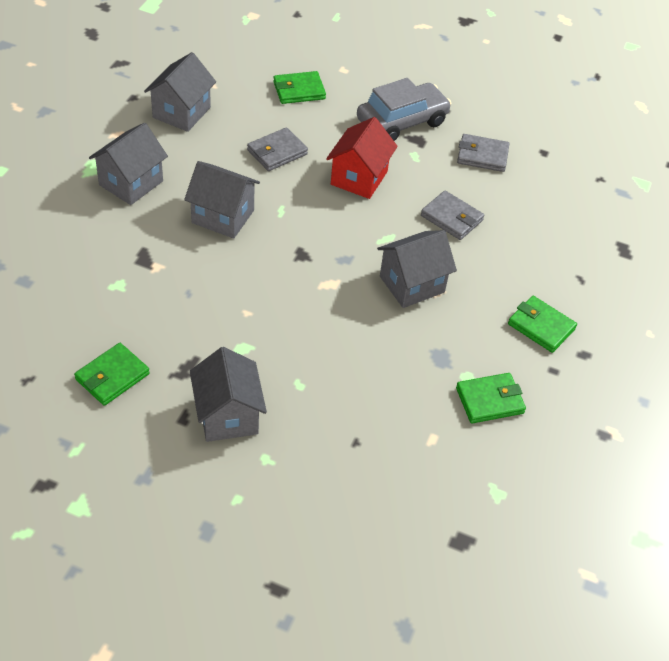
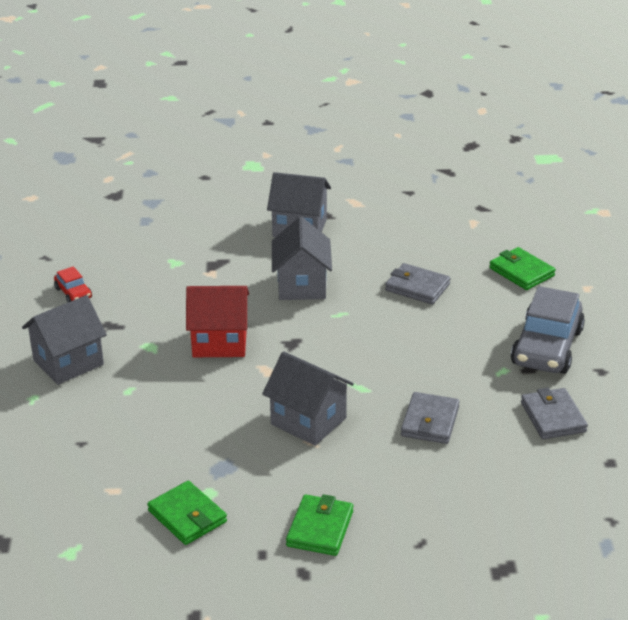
camera: 70 degrees right, 15 degrees down
(112, 376) = (73, 293): green wallet -> red car
(181, 112) = (416, 221): grey house -> none
(359, 178) = (430, 345): red house -> red house (219, 342)
(402, 122) = (547, 347): grey car -> grey car turned 75 degrees clockwise

